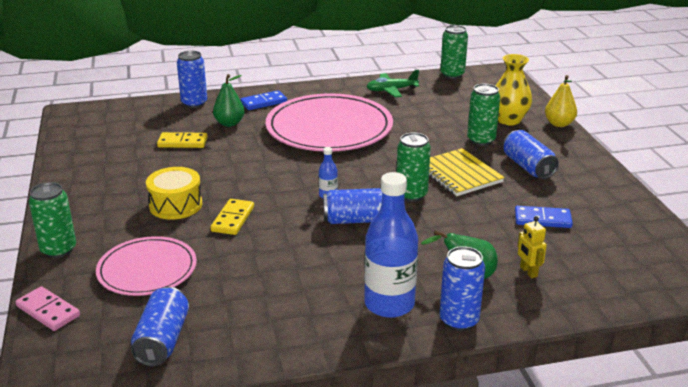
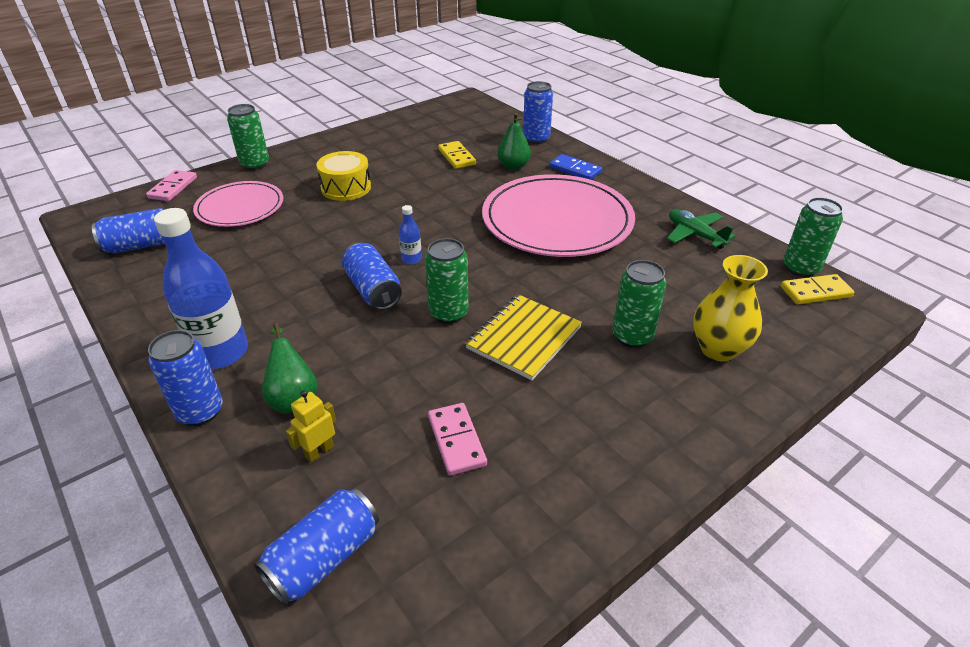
camera: 65 degrees right, 10 degrees up
(233, 219) = (337, 221): yellow domino -> yellow domino (815, 292)
(528, 167) = (594, 397): blue can -> blue can (324, 558)
(542, 219) = (456, 440): blue domino -> pink domino
(559, 124) = (761, 404): yellow pear -> none

